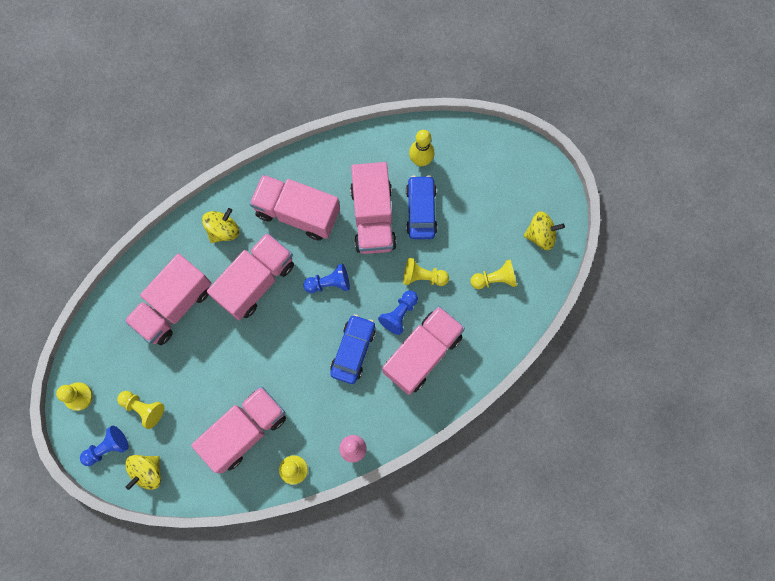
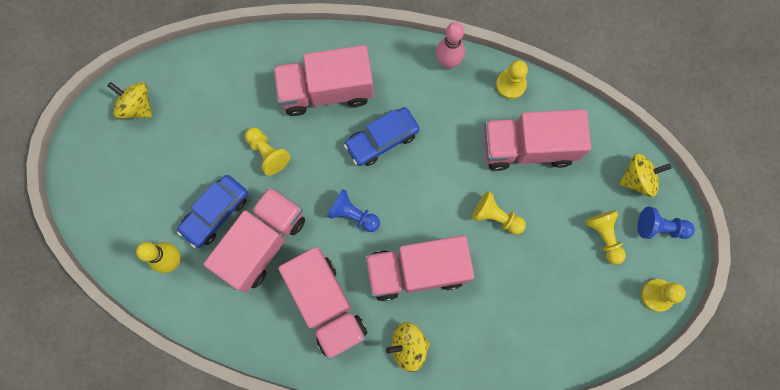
camera: 140 degrees left, 0 degrees up
(174, 305) = (509, 309): pink truck -> none
(399, 314) = (316, 138): blue pawn -> none
(495, 279) = (210, 102): yellow pawn -> yellow pawn (496, 217)

